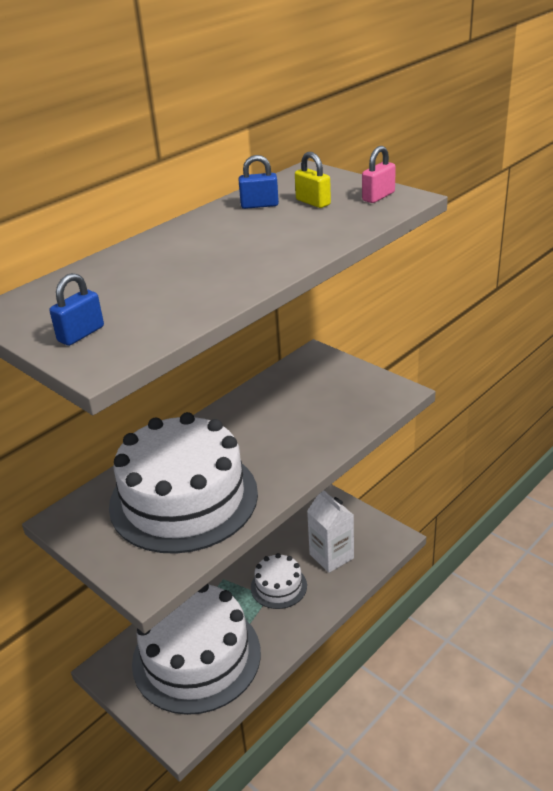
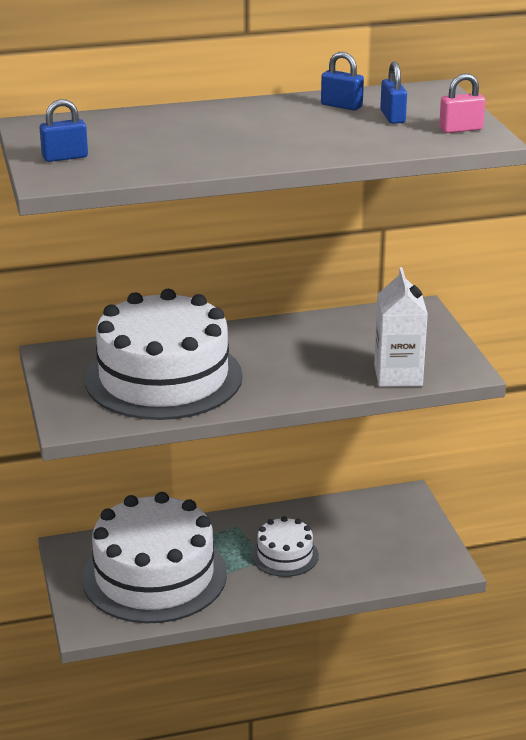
camera: 30 degrees right, 5 degrees down
(313, 202) = (392, 117): yellow padlock -> blue padlock
(331, 556) = (364, 553): white carton -> white carton (398, 375)

